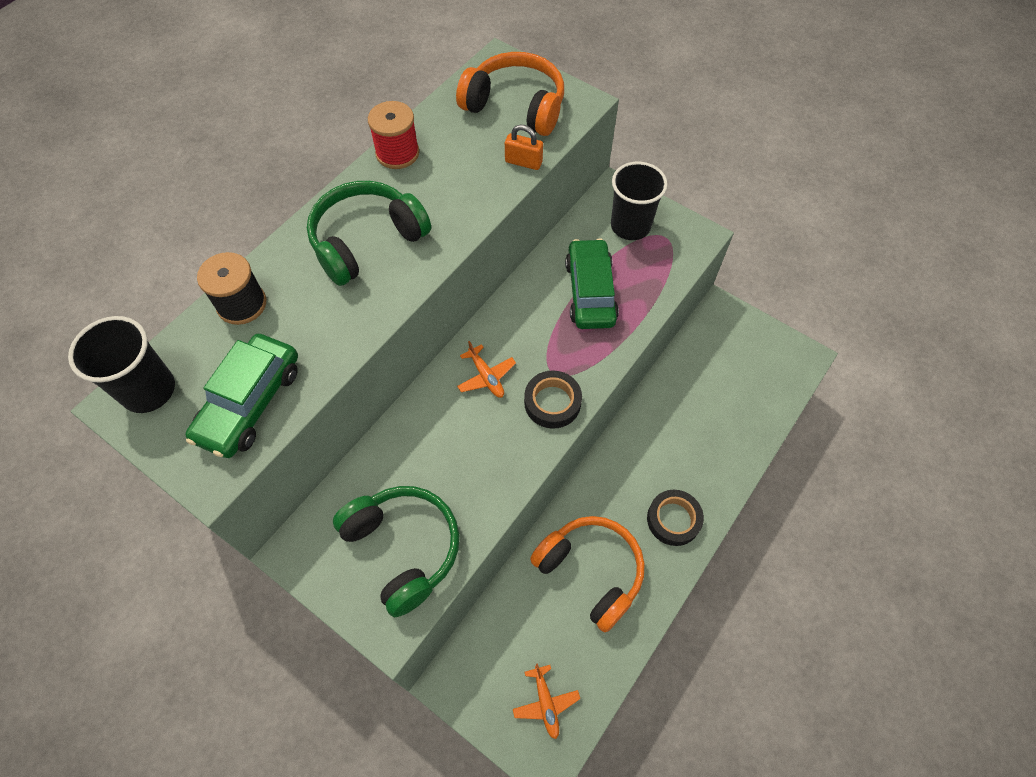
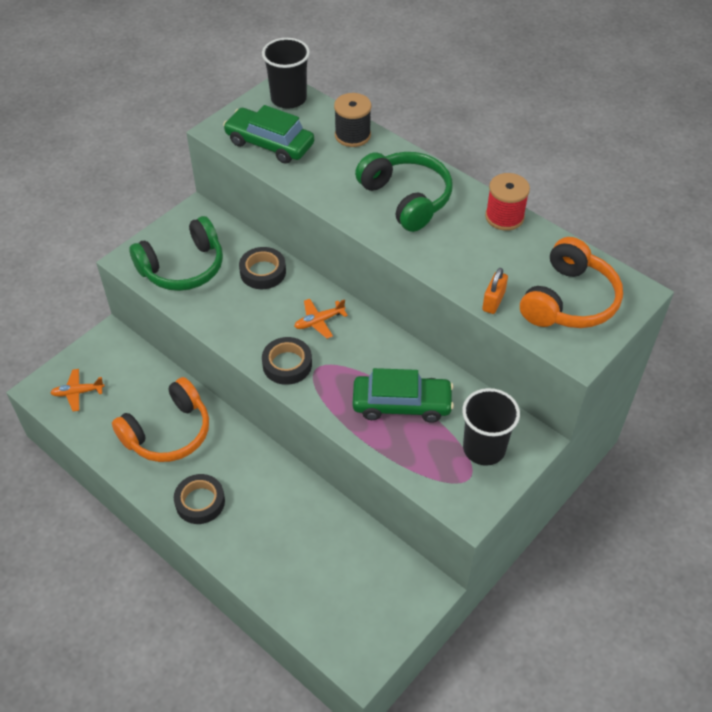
camera: 95 degrees right, 10 degrees down
(409, 447) = (263, 272): none -> black tape

